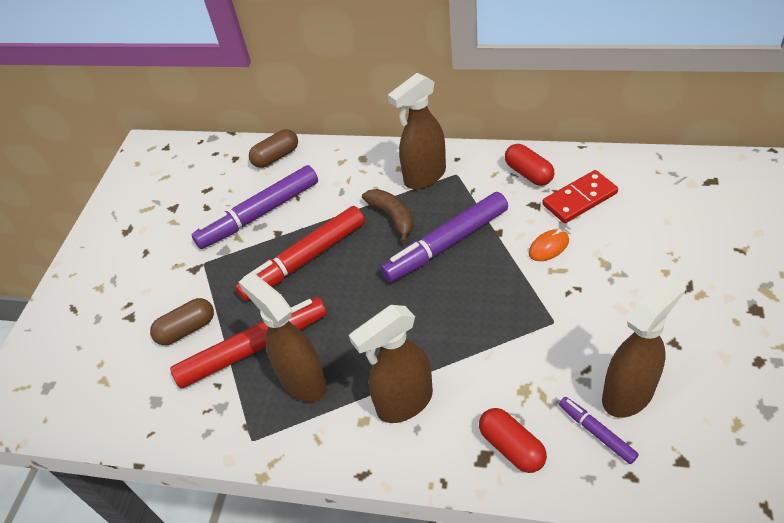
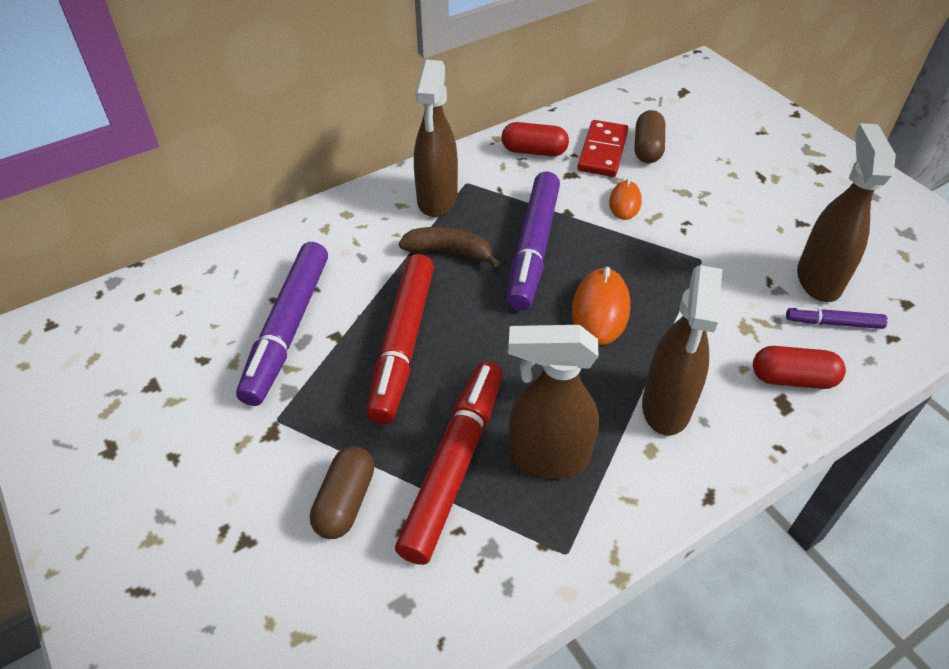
camera: 50 degrees left, 0 degrees up
(276, 157) = (235, 261): brown capsule -> brown capsule (647, 148)
(439, 312) = (600, 310): none -> orange mouse

